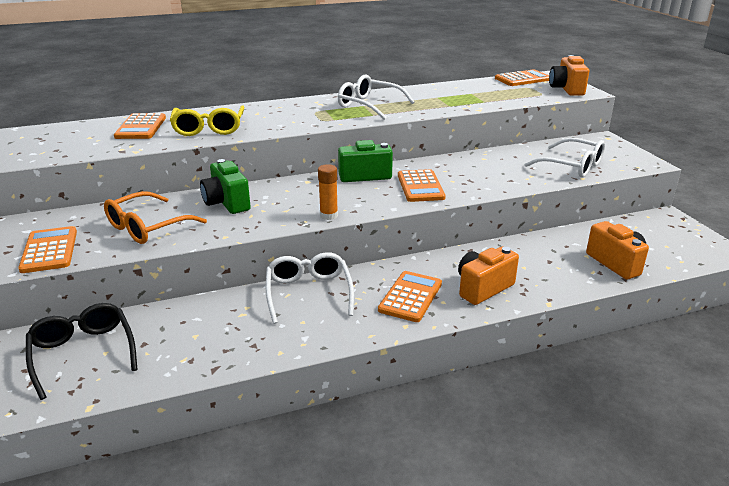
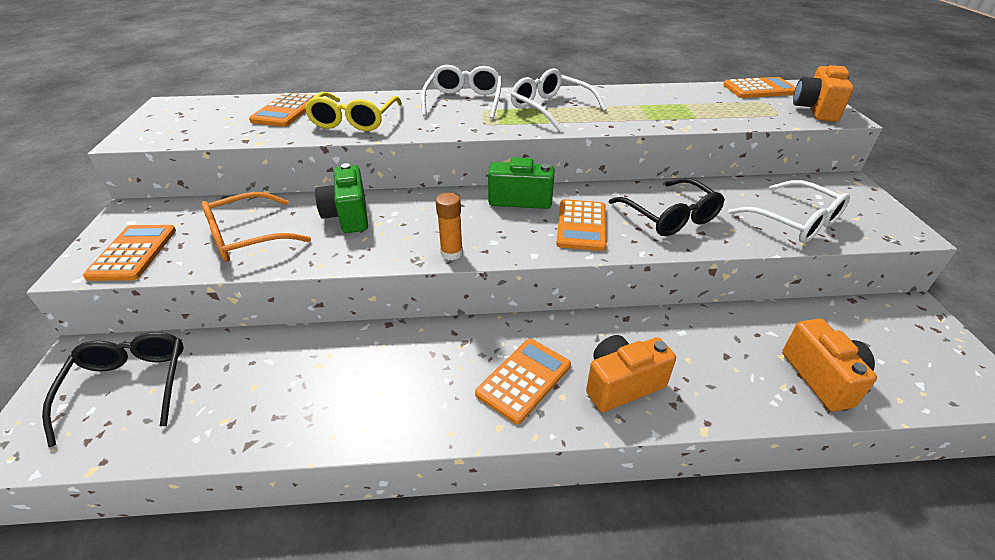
camera: 15 degrees right, 10 degrees up
(308, 293) = (406, 348): white glasses -> white glasses (464, 101)
(484, 174) = (670, 217): none -> black glasses

